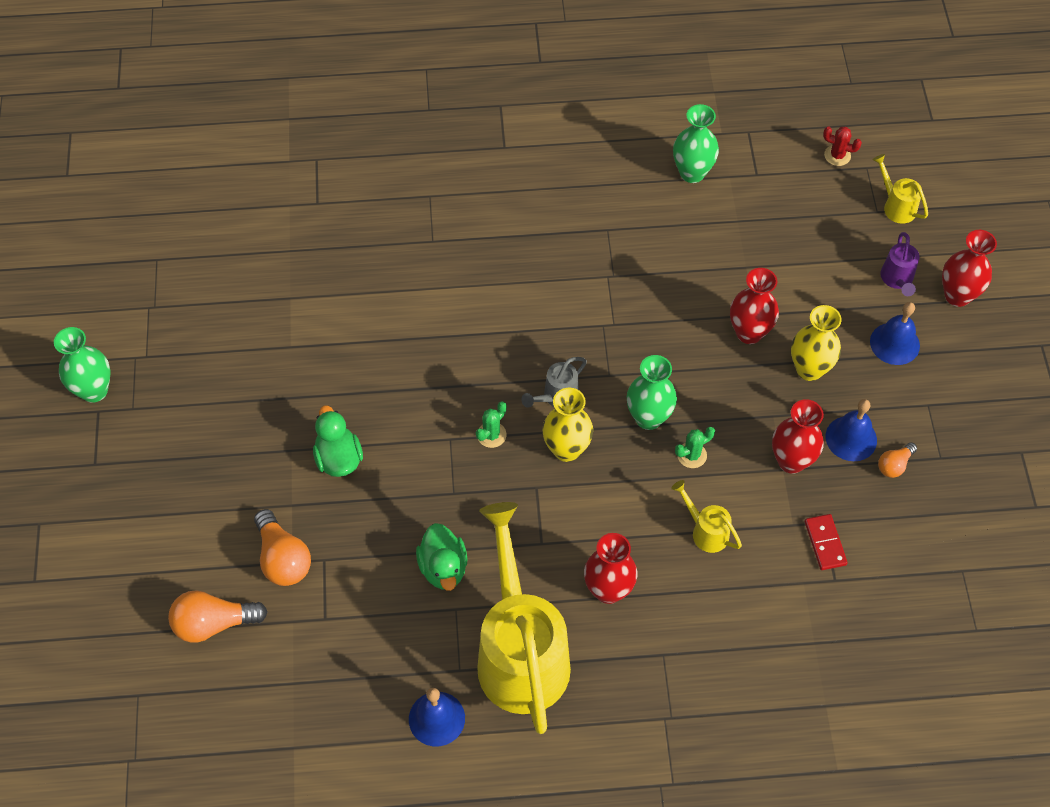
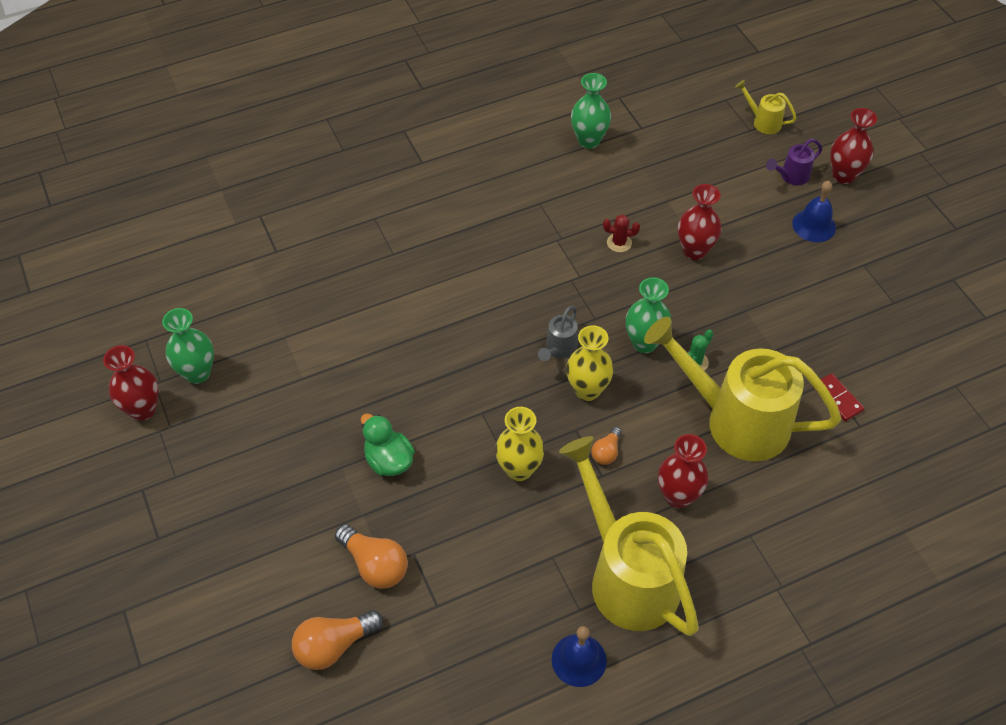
camera: 20 degrees left, 5 degrees down
(94, 390) = (131, 472): green vase -> green vase (197, 373)
(443, 568) = (525, 524): green duck -> none
(491, 435) = (517, 398): green cactus -> none
(706, 531) = (736, 420): yellow watering can -> yellow watering can, size x2.43
(791, 461) = (778, 341): red vase -> red vase (143, 409)
(809, 369) = (757, 265): yellow vase -> yellow vase (519, 469)
(837, 155) = (698, 96): red cactus -> red cactus (619, 243)
(851, 438) = (816, 309): blue bell -> none
(894, 465) = (861, 319): orange light bulb -> orange light bulb (606, 452)
(897, 279) = (791, 176): purple watering can -> purple watering can turned 75 degrees clockwise

